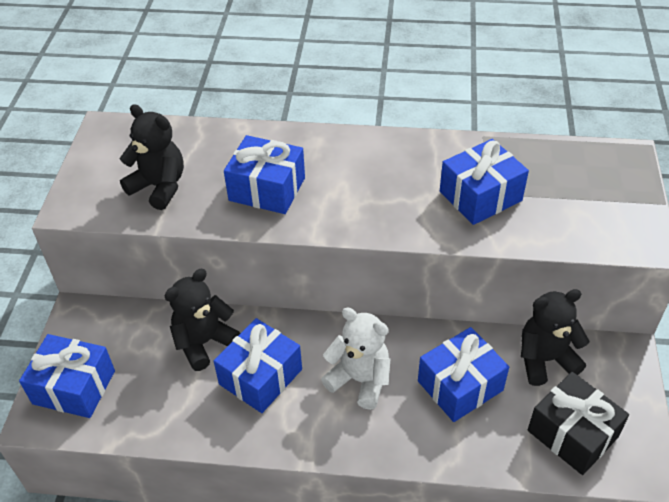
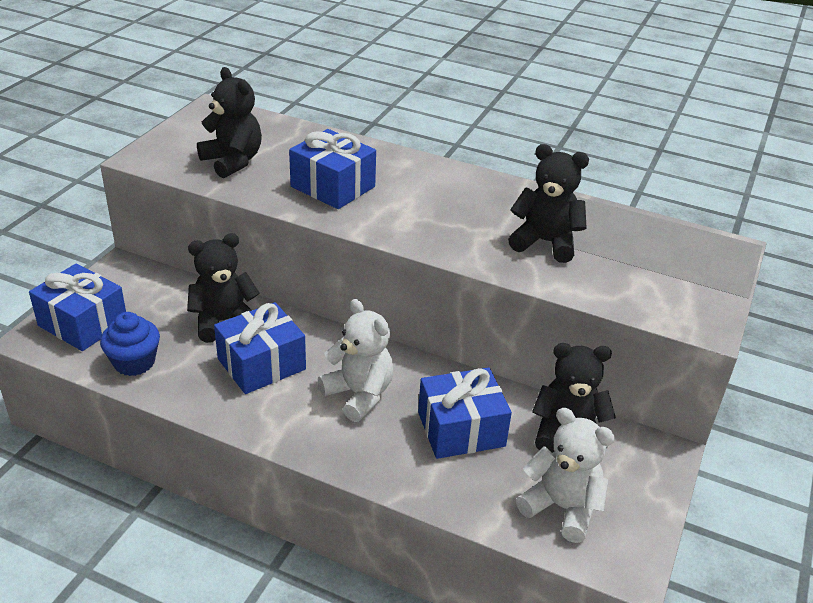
camera: 15 degrees right, 10 degrees down
(145, 413) = (134, 362): none -> blue cupcake
(480, 196) = (545, 242): blue gift -> black teddy bear
(572, 434) = (561, 507): black gift -> white teddy bear

